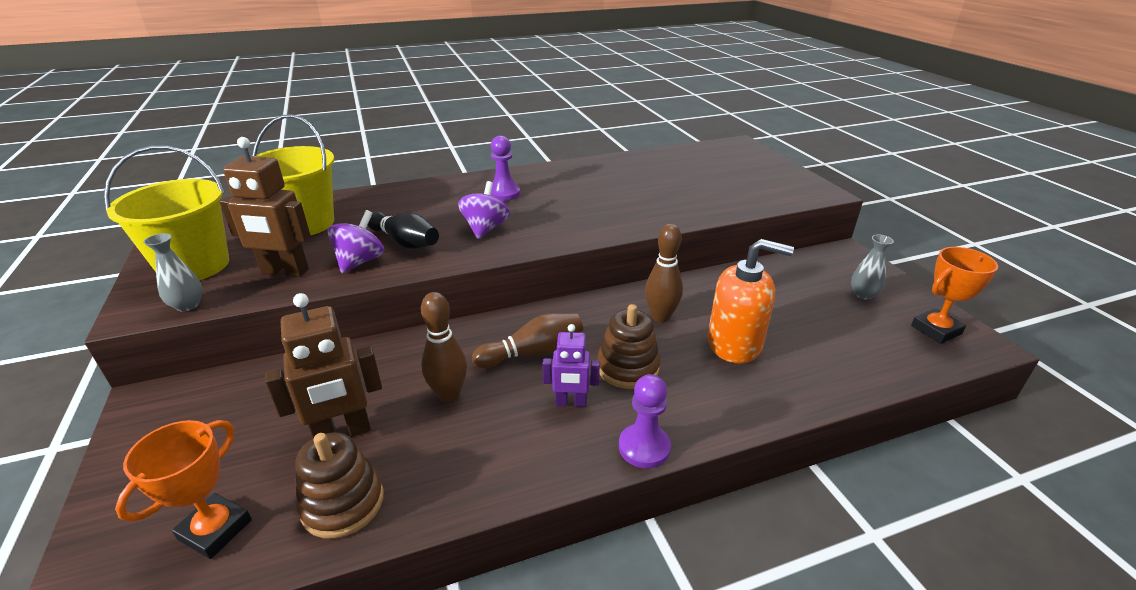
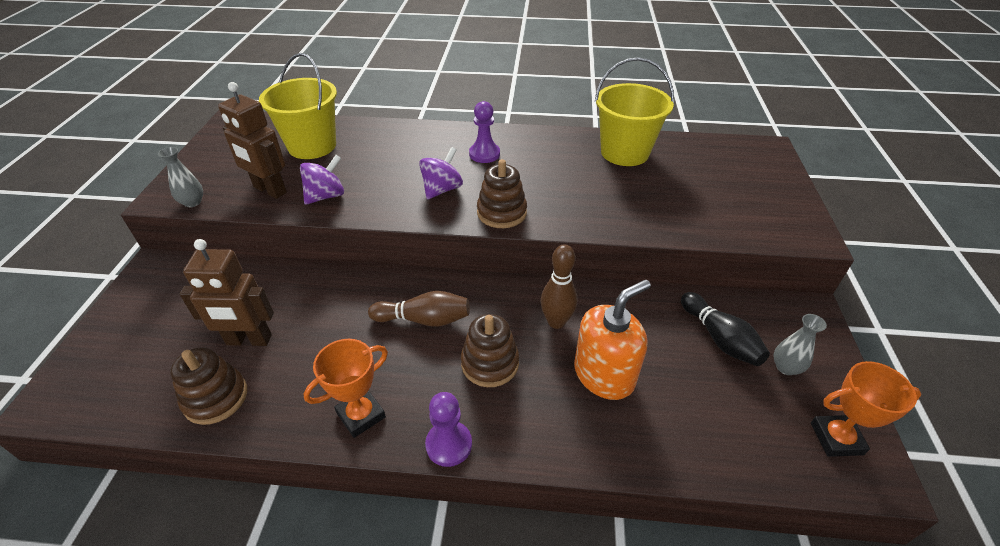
camera: 25 degrees right, 10 degrees up
(194, 266) = (217, 167): yellow bucket -> yellow bucket (624, 152)
(215, 530) = (136, 384): orange trophy -> orange trophy (361, 415)
(405, 242) = (370, 185): black bowling pin -> black bowling pin (719, 338)
(449, 395) = (337, 335): brown bowling pin -> none
(561, 233) = (501, 213): none -> brown stacking toy
(571, 402) = (421, 379): purple robot -> none
(734, 343) = (604, 375): orange soap dispenser -> orange soap dispenser turned 75 degrees counterclockwise

